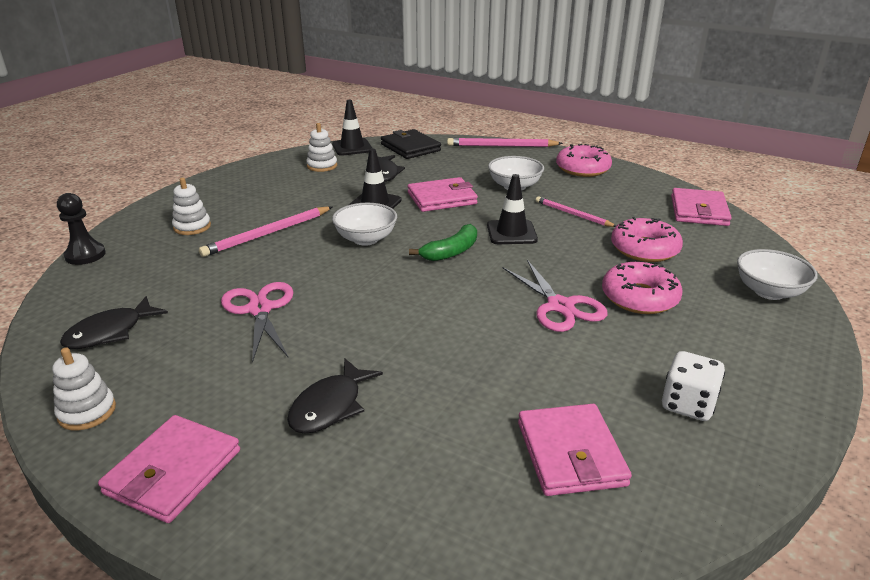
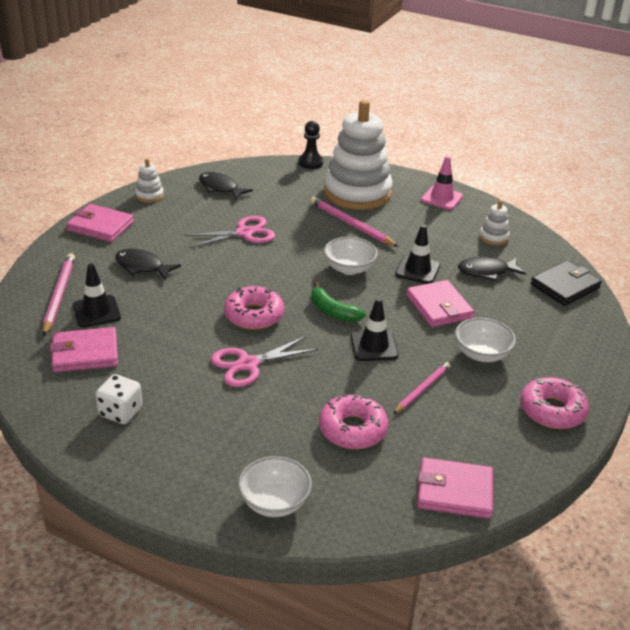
camera: 85 degrees right, 5 degrees up
(192, 227) = (357, 193): white stacking toy -> white stacking toy, size x2.46
(232, 182) = (442, 198): none -> pink traffic cone
(352, 147) = (548, 251): black traffic cone -> black traffic cone (96, 311)
(501, 146) = (599, 351): pink pencil -> pink pencil (59, 295)
(639, 297) = (262, 411): pink donut -> pink donut (254, 315)

